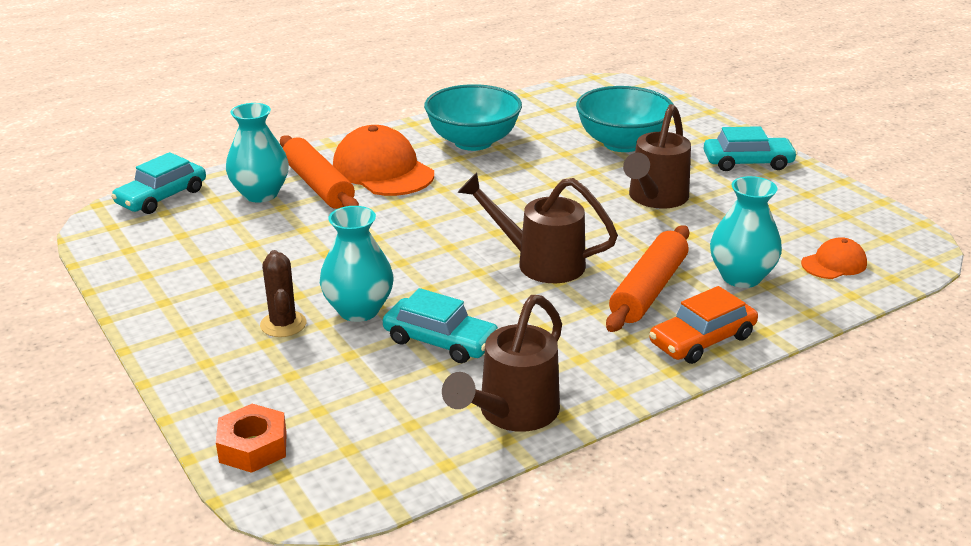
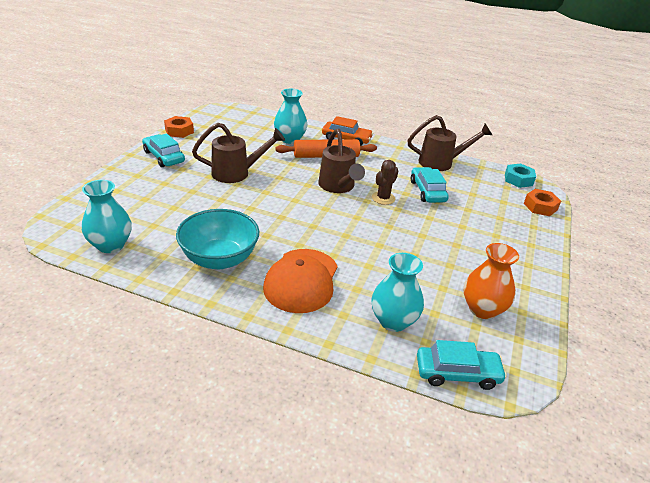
camera: 130 degrees left, 5 degrees up
(190, 251) = (482, 309): none -> orange vase
(283, 324) = (479, 237): brown cactus -> brown cactus (383, 198)
(318, 185) = (352, 299): orange rolling pin -> none
(351, 486) = (518, 179): none -> turquoise nut
(358, 310) = (440, 220): turquoise vase -> turquoise vase (111, 245)
(622, 143) = (170, 200): turquoise bowl -> none
(834, 263) = (254, 123): orange cap -> none
(835, 191) = (179, 131): none -> orange nut

